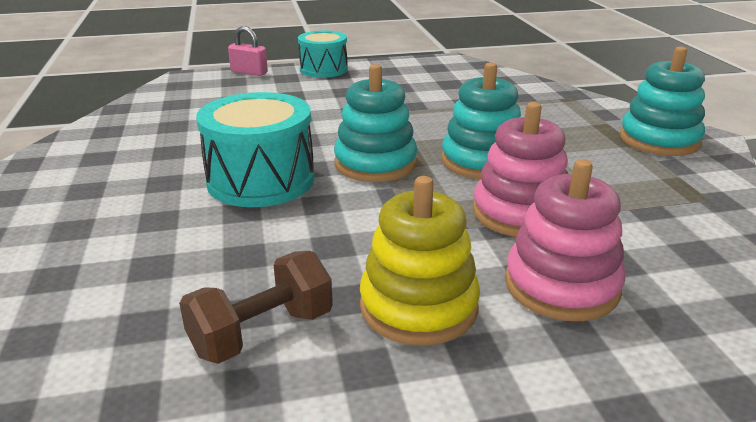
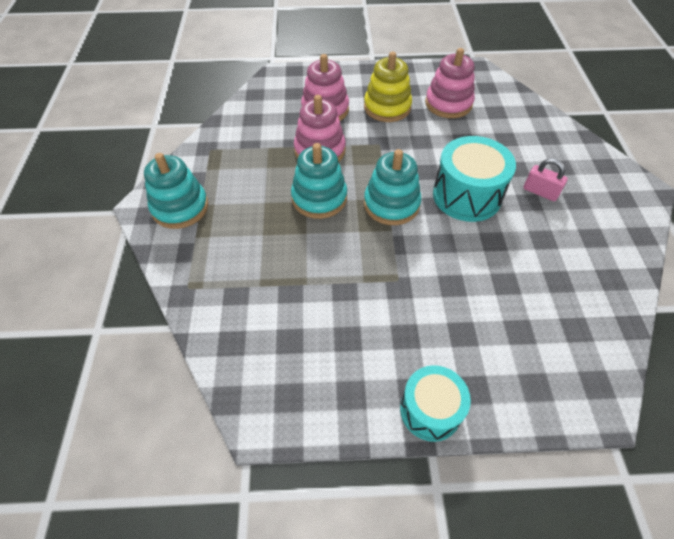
camera: 170 degrees left, 25 degrees up
(249, 72) = (524, 414): pink padlock -> pink padlock (540, 192)
(262, 333) = (448, 104): brown dumbbell -> pink stacking toy

